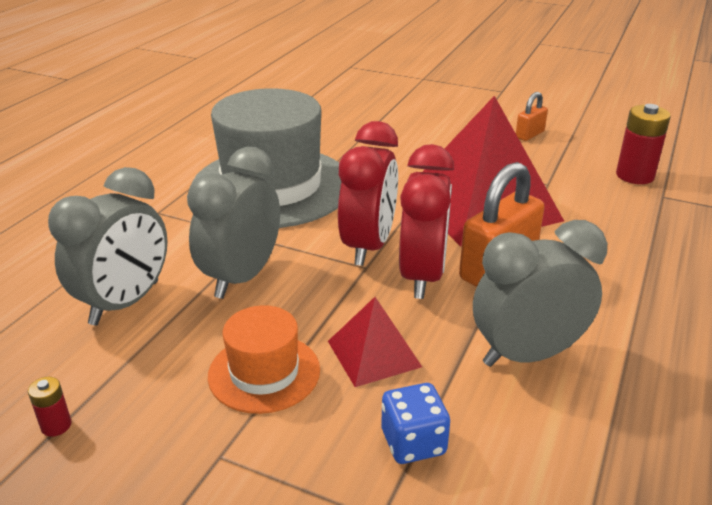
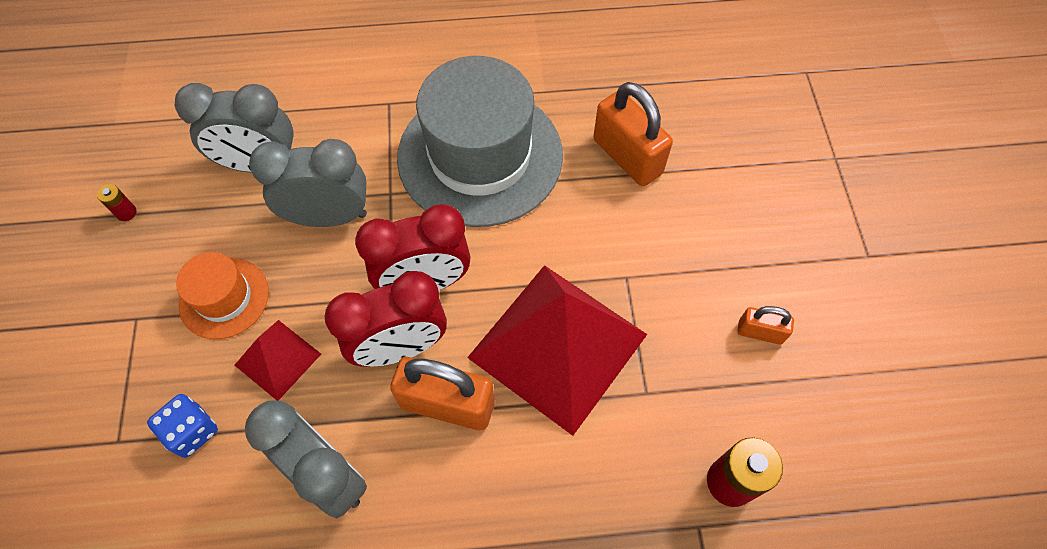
camera: 60 degrees right, 30 degrees up
(345, 134) = (627, 157): none -> orange padlock

